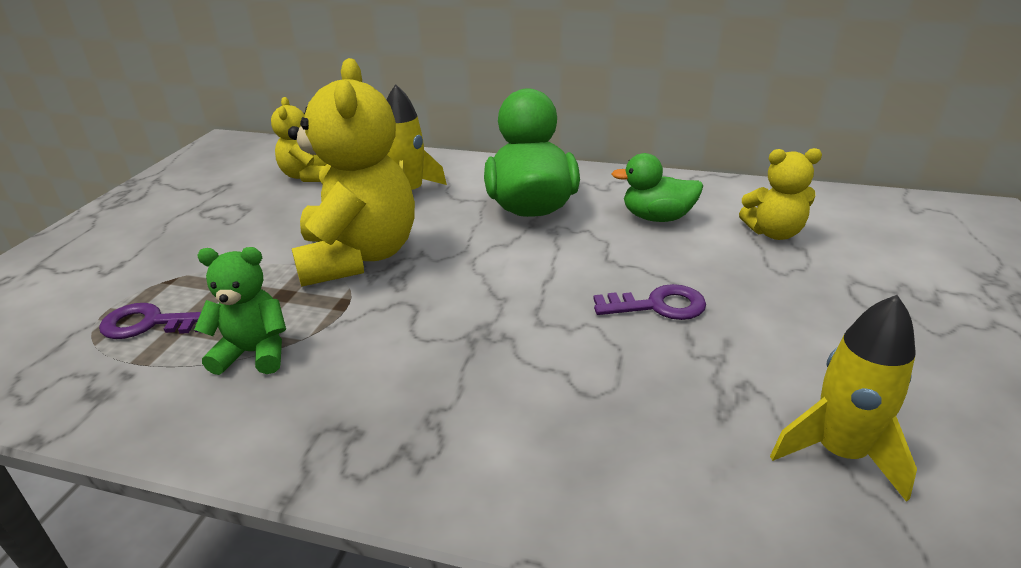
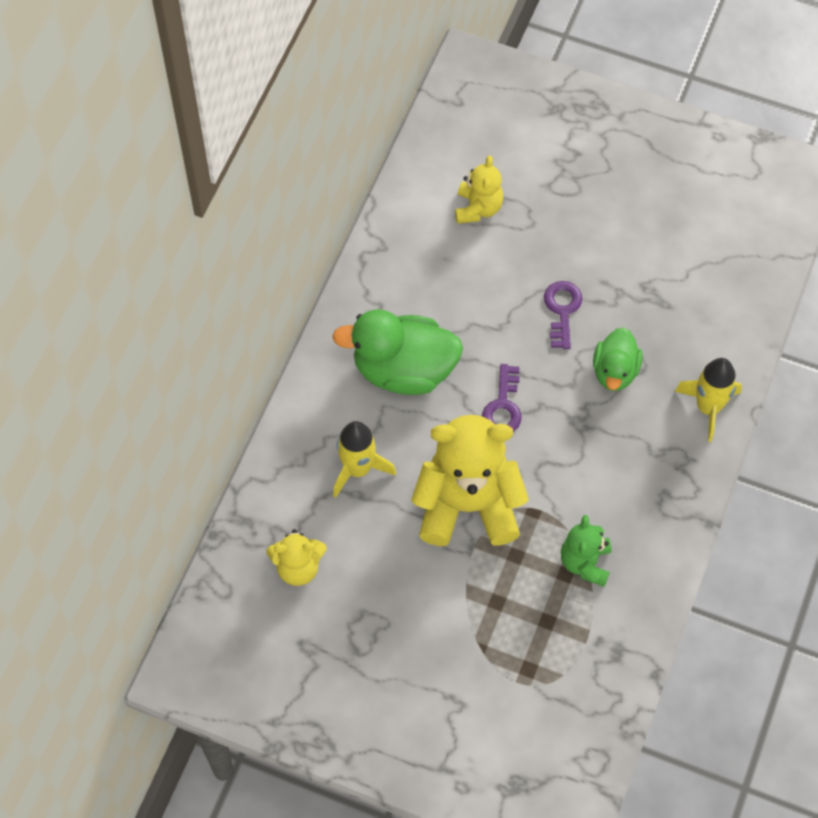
camera: 85 degrees left, 30 degrees up
(150, 324) = (542, 643): purple key -> purple key (503, 406)
(657, 218) = (440, 279): green duck -> green duck (615, 371)
(839, 453) = (698, 262): yellow rocket -> yellow rocket (708, 407)

